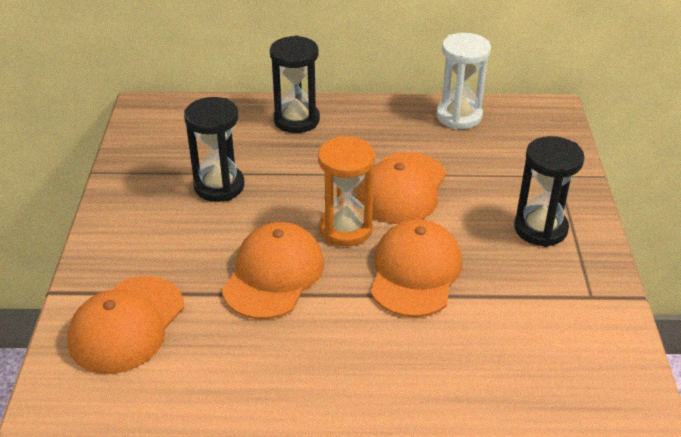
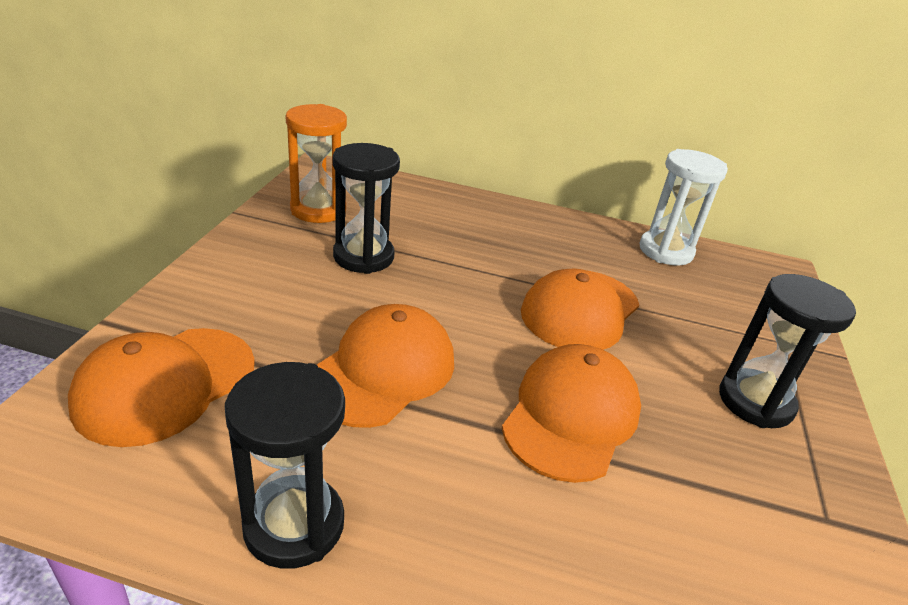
camera: 10 degrees right, 5 degrees down
(296, 120) = (478, 214): black hourglass -> black hourglass (294, 525)
(345, 229) = (495, 338): orange hourglass -> orange hourglass (318, 210)

